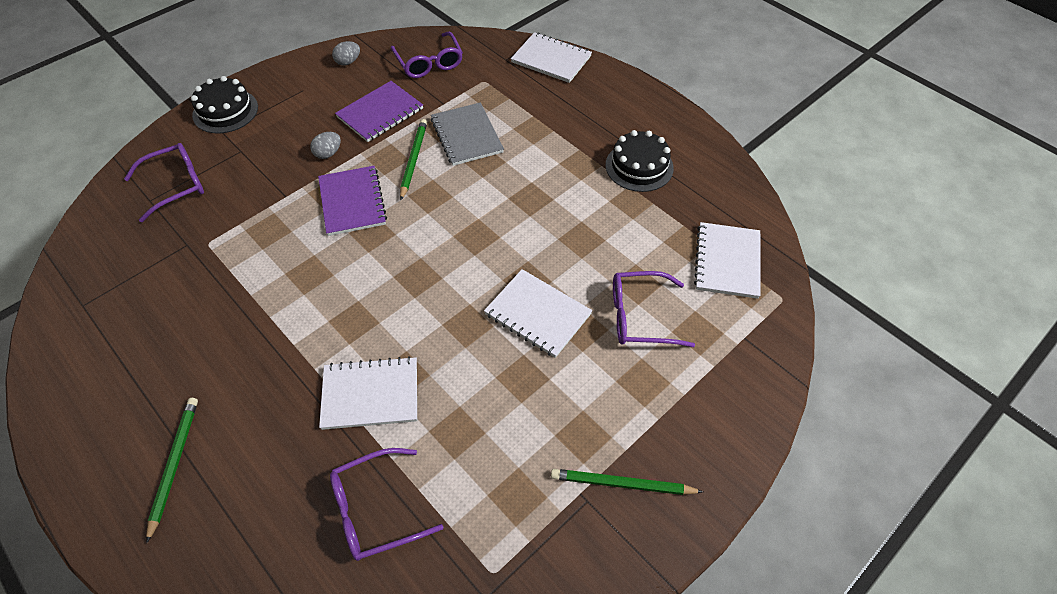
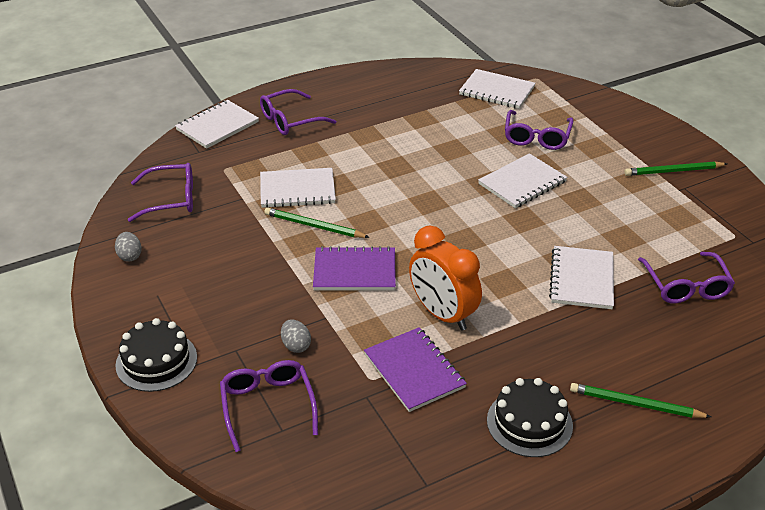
camera: 75 degrees left, 15 degrees down
(298, 279) = (443, 314): none -> orange clock
(328, 153) = (275, 282): grey egg -> grey egg (296, 345)
(380, 113) = (232, 241): purple notebook -> purple notebook (414, 371)
(466, 136) = (297, 190): grey notebook -> white notebook
(582, 104) = (291, 120): none -> purple glasses
(622, 484) = (673, 171): green pencil -> green pencil turned 60 degrees clockwise
(639, 166) = (383, 107): black cake -> black cake (529, 423)

